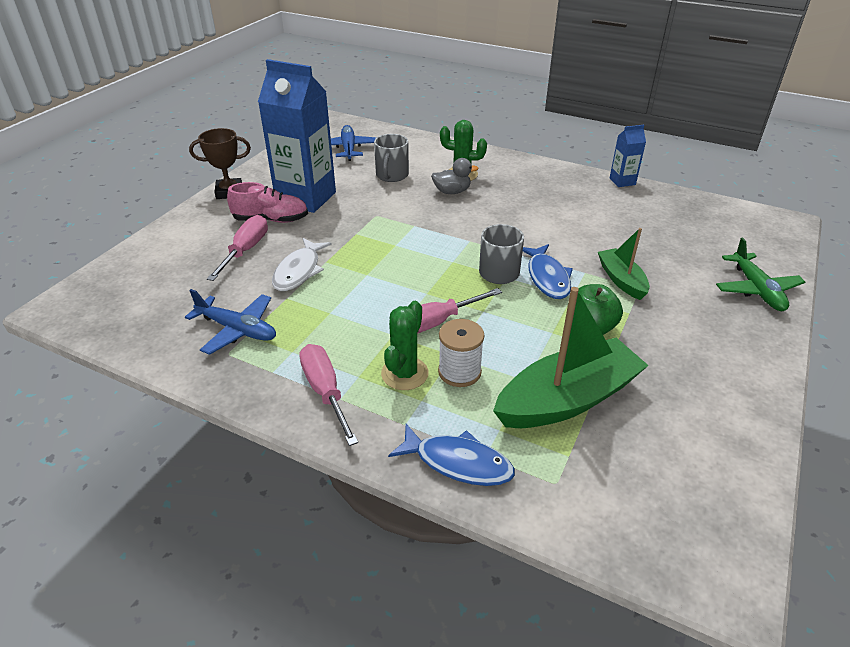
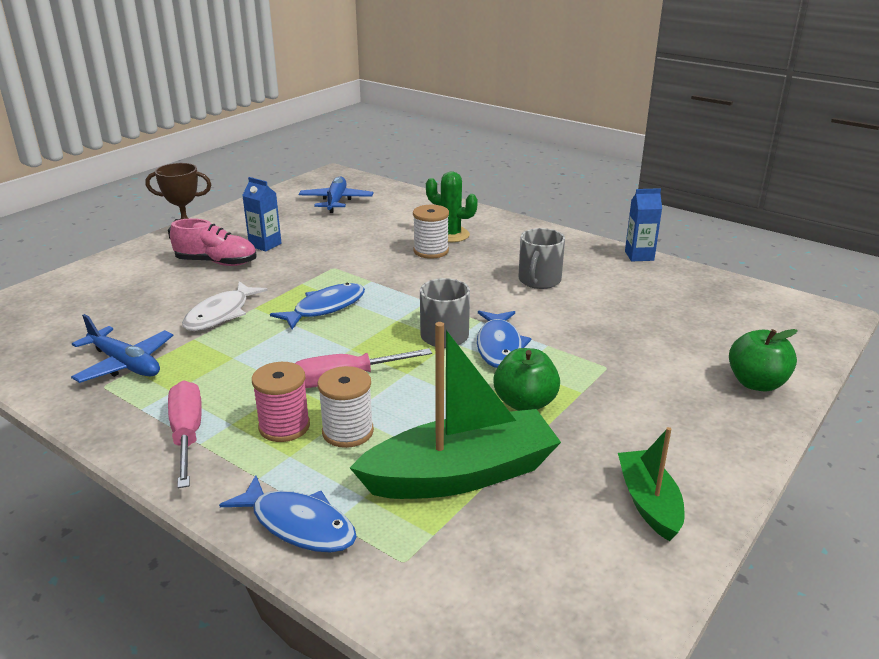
camera: 10 degrees right, 10 degrees down
(245, 251) = (174, 289): pink screwdriver -> none
(306, 198) = (265, 245): blue carton -> blue carton, size x0.46
(387, 256) = (325, 308): none -> blue fish
(392, 175) = (371, 230): grey mug -> grey mug (539, 281)
(404, 373) = (284, 426): green cactus -> pink spool
(452, 192) = (431, 251): grey duck -> white spool
(621, 280) = (588, 357): green boat -> green boat (649, 503)
(756, 289) = (756, 383): green plane -> green apple

